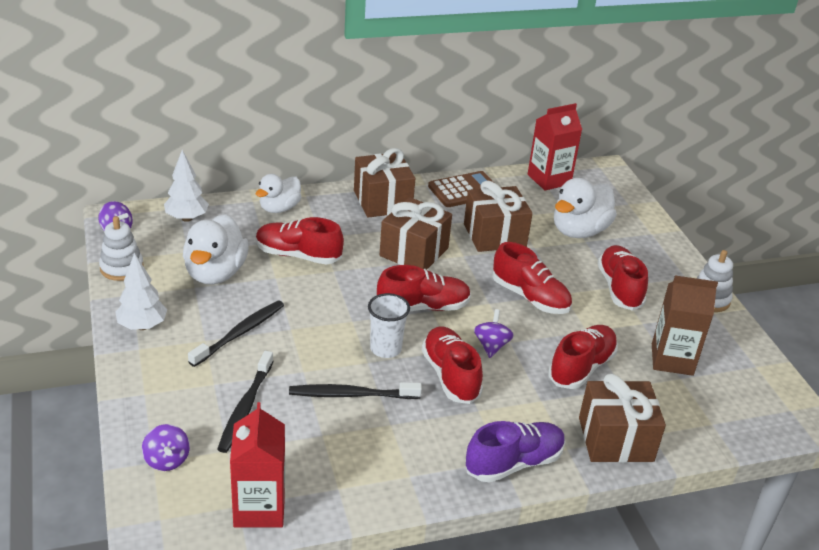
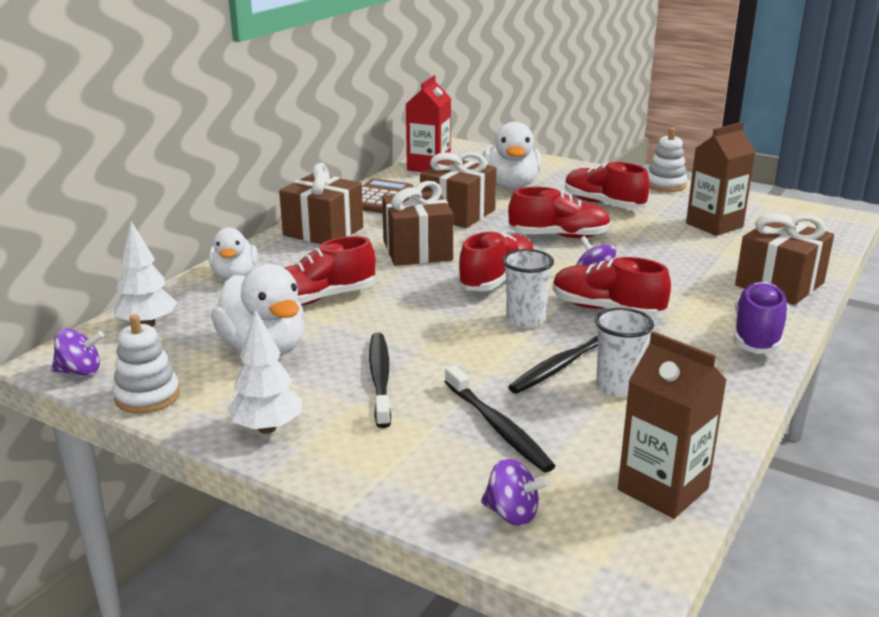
camera: 40 degrees left, 10 degrees down
(259, 508) = (663, 489): red carton -> brown carton
(353, 432) = (617, 387): none -> white cup
(581, 367) = (675, 257): red shoe -> none

